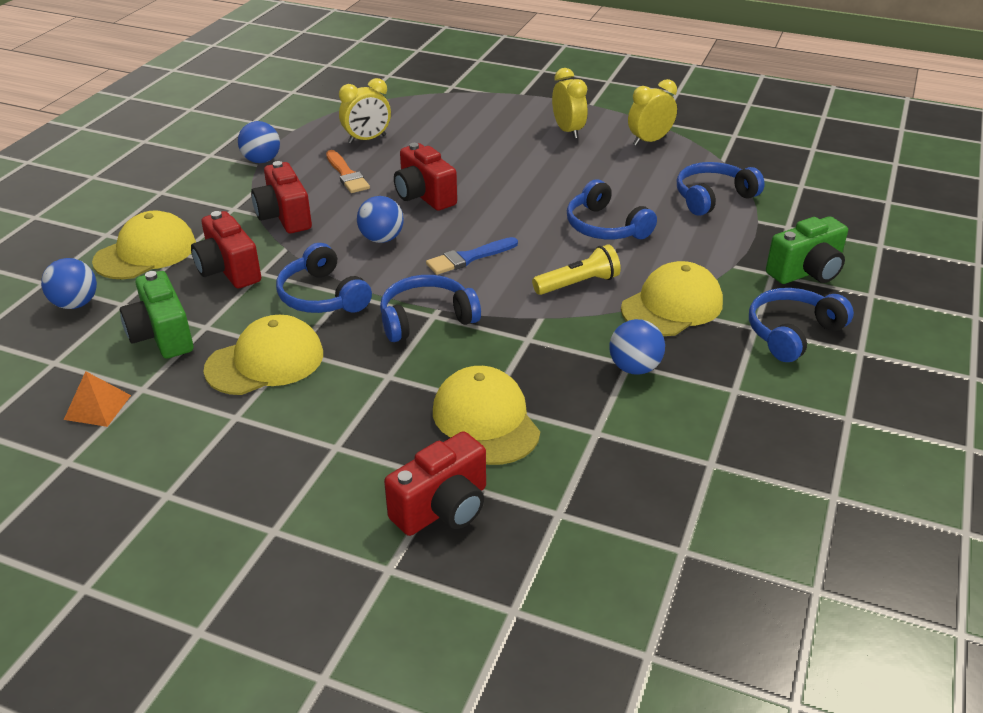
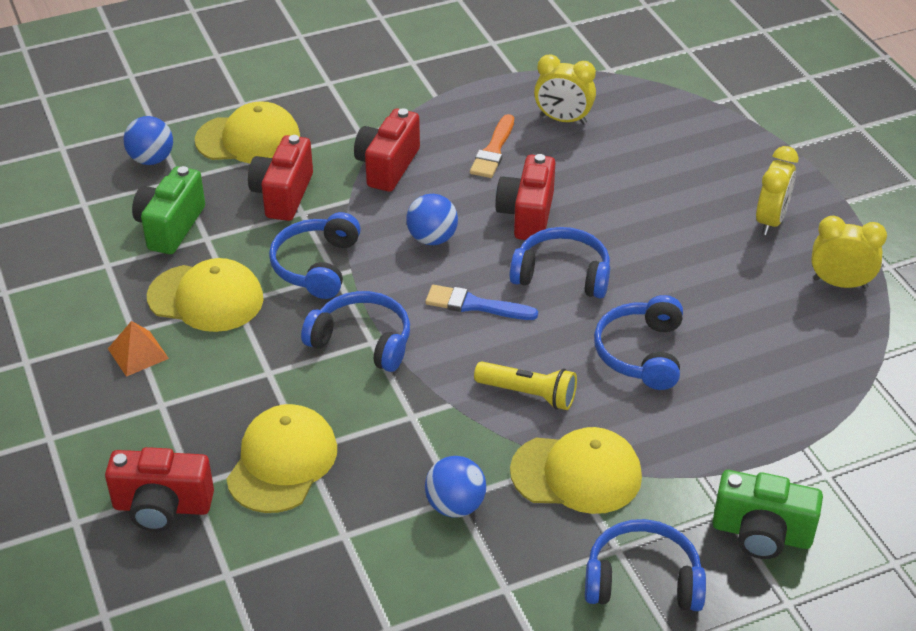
camera: 45 degrees right, 5 degrees up
(97, 407) = (66, 261): orange pyramid -> orange pyramid (138, 353)
(262, 160) = (444, 93): blue ball -> none
(713, 197) = (801, 391): blue headphones -> blue headphones (562, 274)

